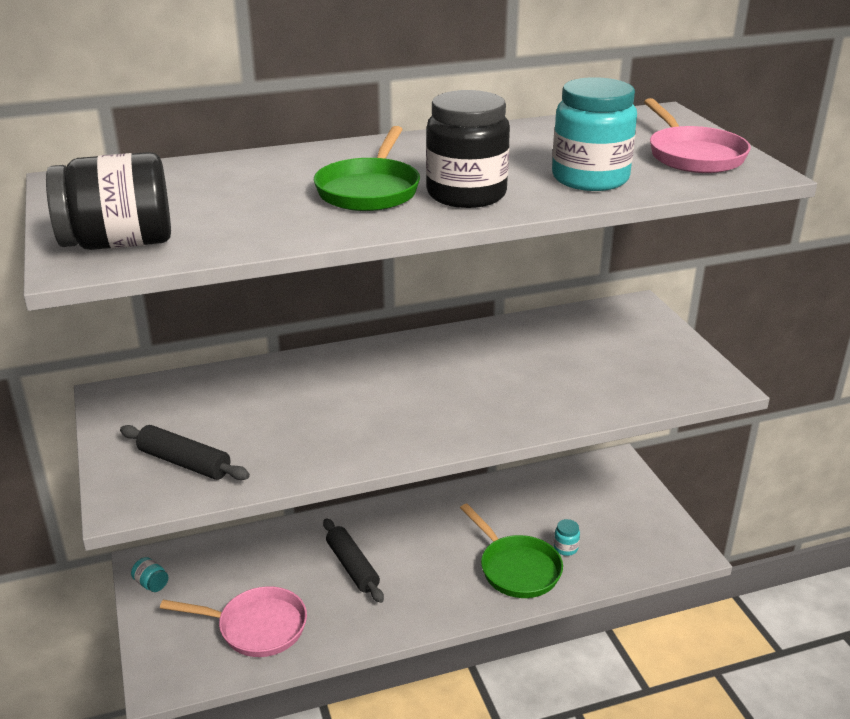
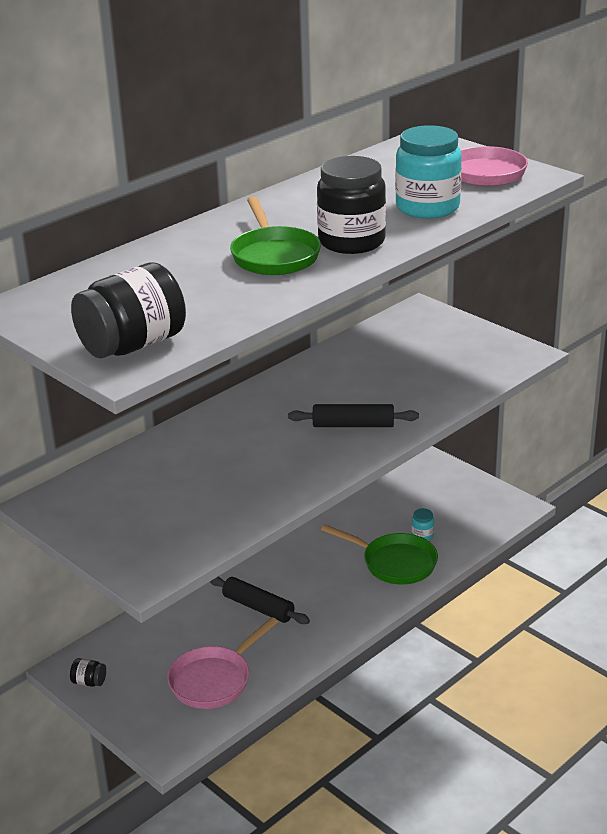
camera: 25 degrees left, 0 degrees up
(151, 584) = (89, 682): turquoise jar -> black jar
(184, 463) = (165, 533): black rolling pin -> black rolling pin (353, 425)
(256, 627) = (214, 680): pink pan -> pink pan turned 150 degrees clockwise

